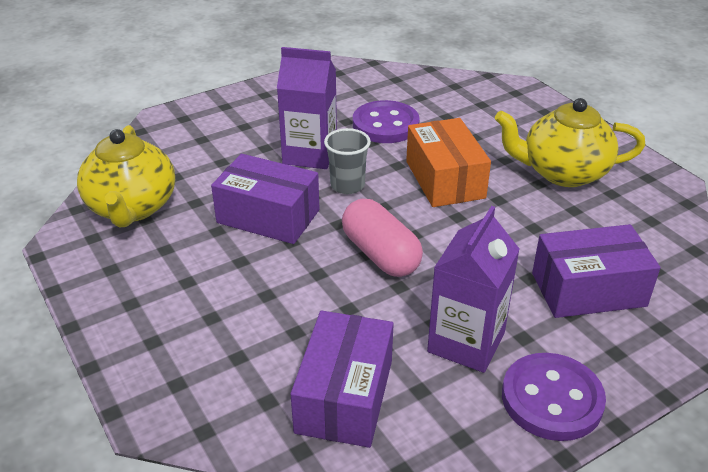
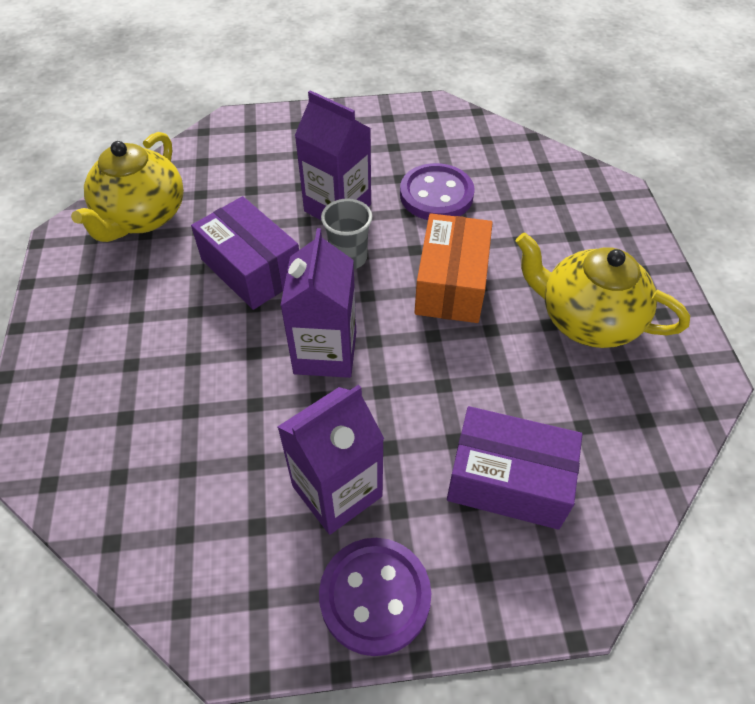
camera: 25 degrees right, 15 degrees up
(344, 396) = (185, 501): purple box -> none
(380, 254) = (325, 352): pink capsule -> purple carton

